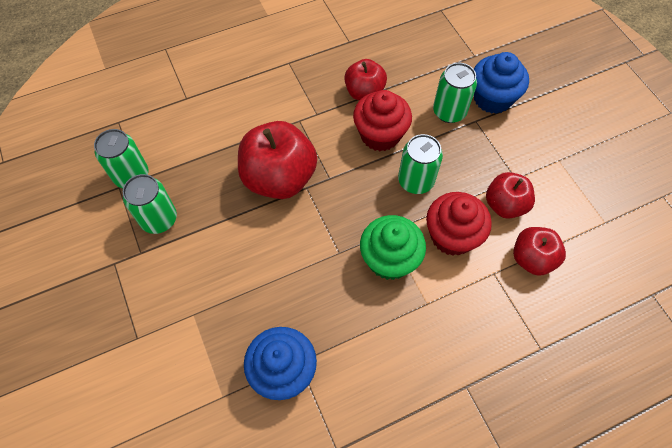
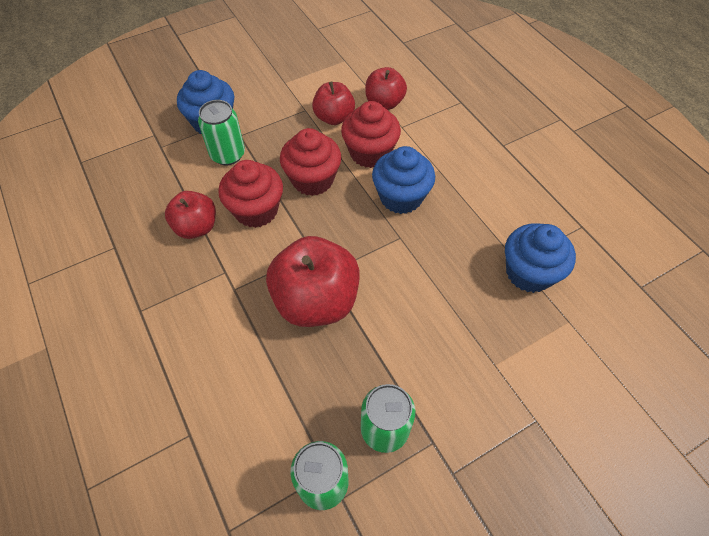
camera: 95 degrees left, 5 degrees down
(389, 259) = (401, 197): green cupcake -> blue cupcake
(415, 181) = (312, 179): green can -> red cupcake

